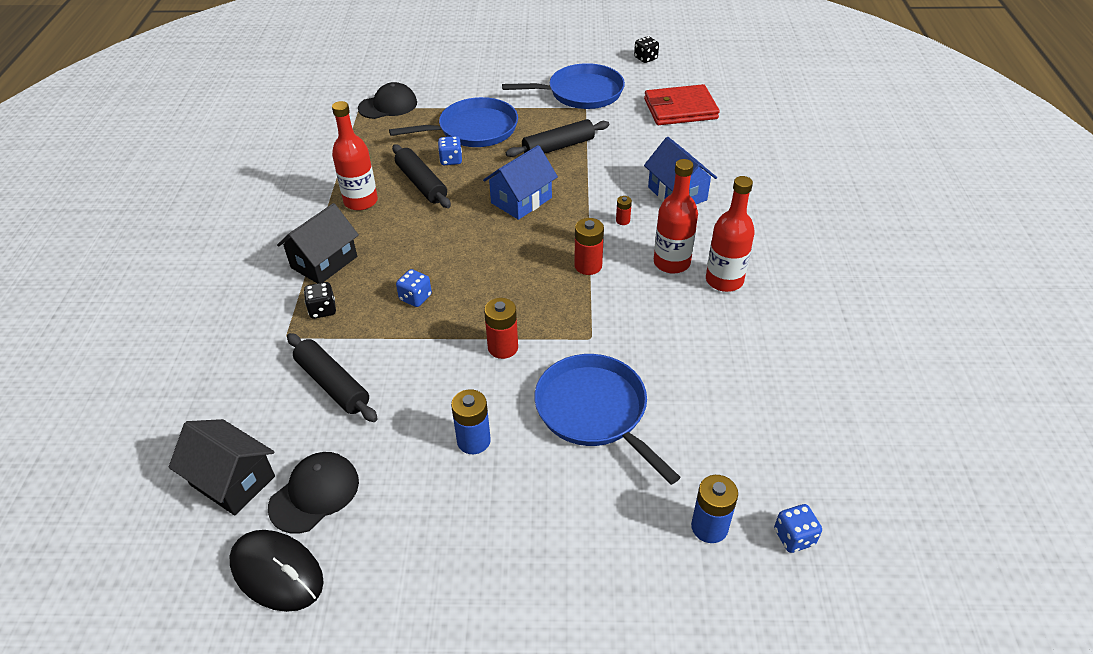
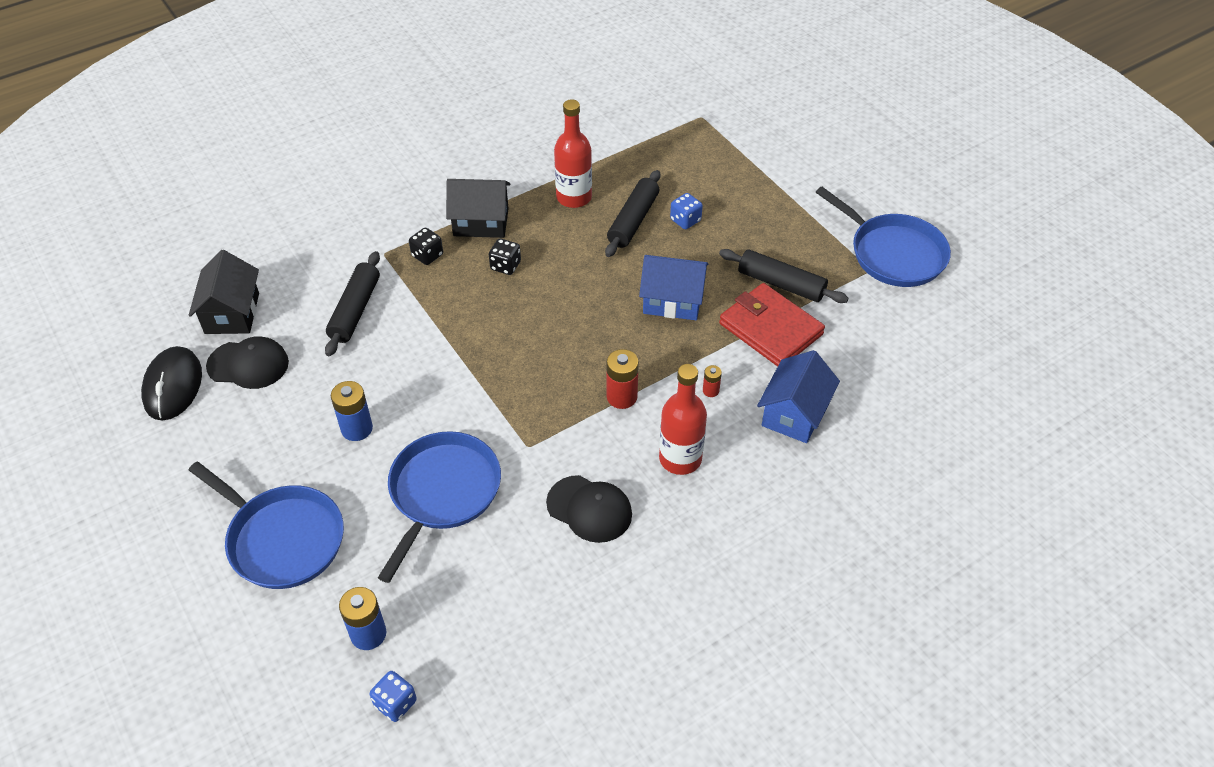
camera: 55 degrees right, 5 degrees up
(388, 105) = (724, 132): black cap -> black cap (589, 509)
(415, 297) = (485, 302): blue dice -> none
(474, 129) = (747, 209): blue pan -> blue pan (282, 539)
(503, 347) = (470, 392): red battery -> none
(645, 58) = (1020, 272): black dice -> black dice (505, 266)
(680, 109) = (950, 347): red wallet -> red wallet (770, 329)
(724, 280) = (689, 513): red bottle -> none

